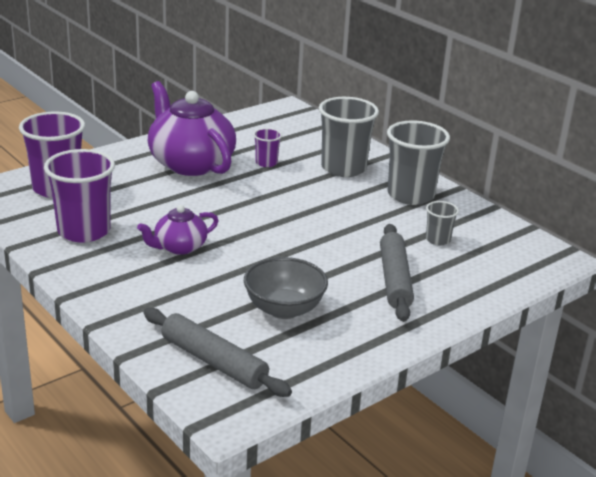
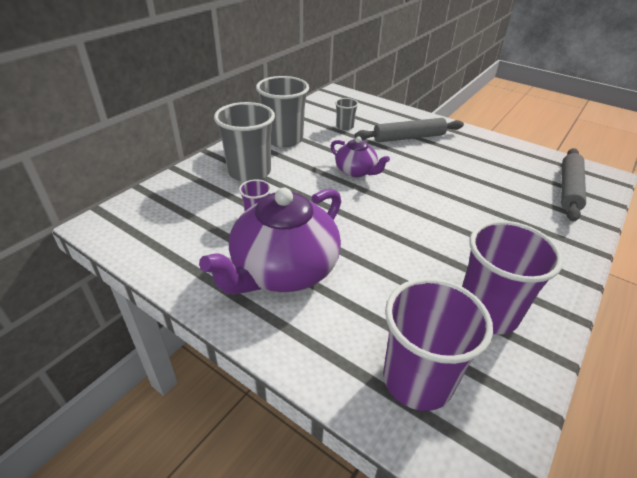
camera: 105 degrees left, 10 degrees up
(179, 247) = (455, 236): purple teapot -> purple teapot (356, 171)
(284, 309) = (484, 172): grey bowl -> none

